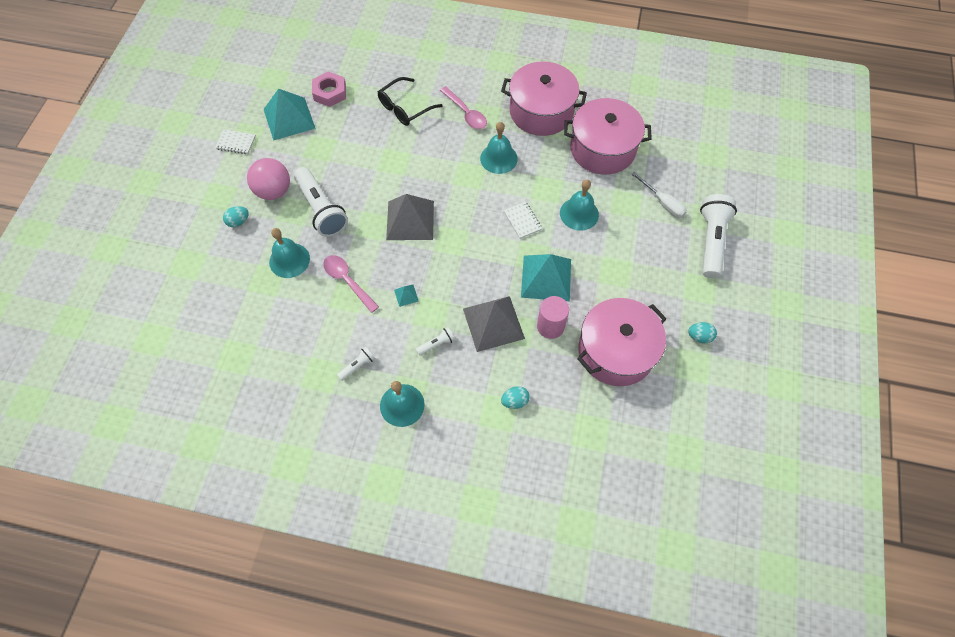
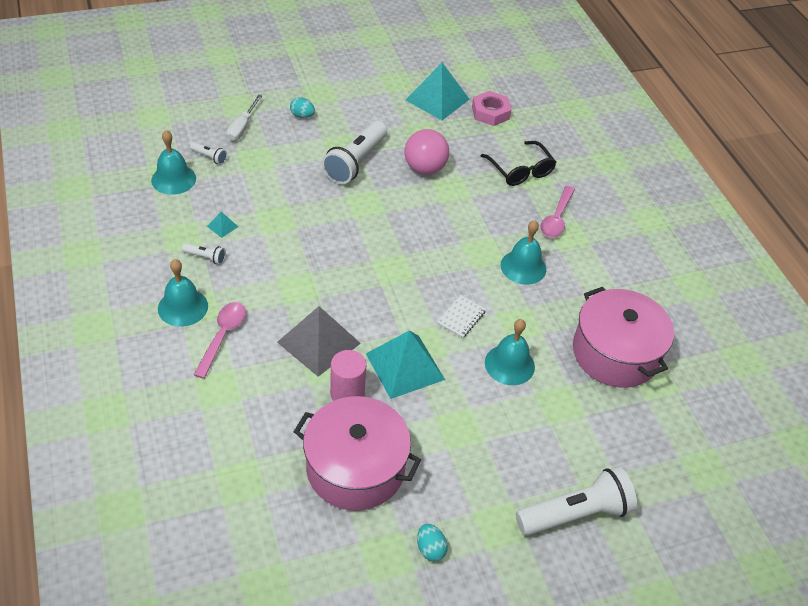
camera: 55 degrees right, 15 degrees down
(236, 143) = (382, 79): white notebook -> none
(274, 191) = (351, 123): pink ball -> pink ball (425, 168)
(289, 260) = (286, 164): turquoise bell -> turquoise bell (173, 179)
(348, 281) = (291, 212): pink spoon -> pink spoon (222, 336)
(405, 108) = (520, 171): black glasses -> black glasses turned 135 degrees counterclockwise
(406, 295) = (305, 260): turquoise pyramid -> turquoise pyramid (222, 226)
(410, 220) = (392, 228): grey pyramid -> none
(437, 344) = (265, 306): white flashlight -> white flashlight (209, 157)
(515, 401) = (238, 397): turquoise egg -> none
(541, 111) = (615, 278): pink pot -> none
(662, 203) = (590, 441): white screwdriver -> white screwdriver (242, 127)

